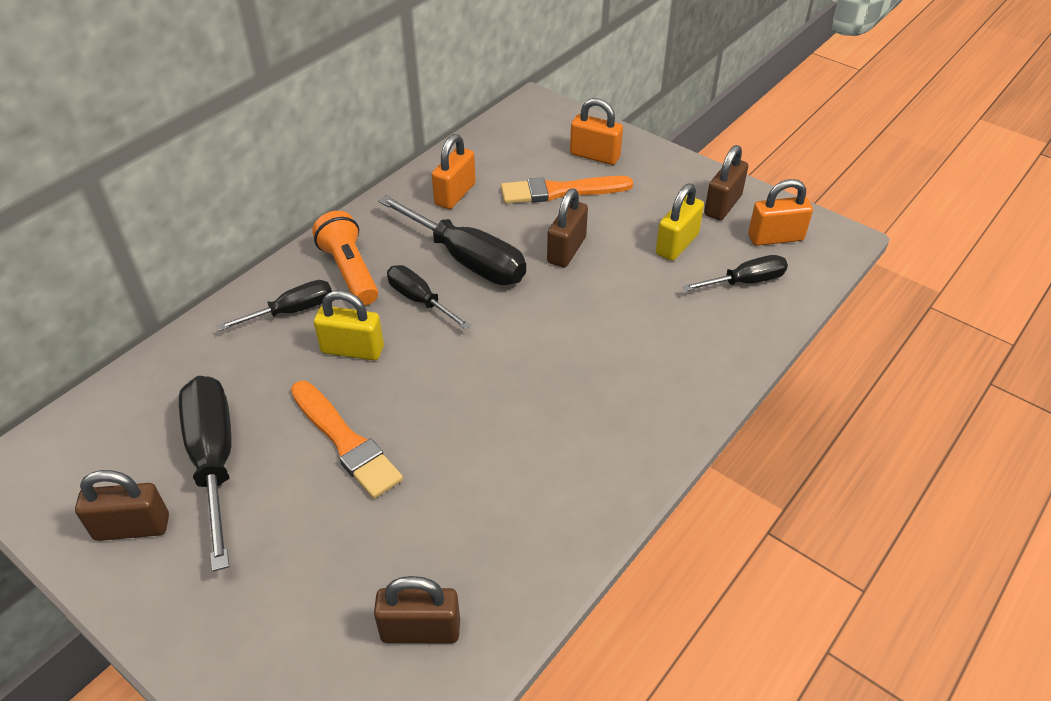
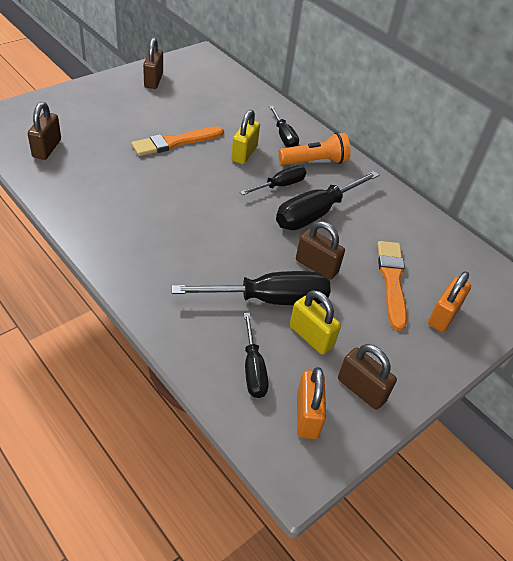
camera: 95 degrees right, 0 degrees up
(214, 461) = (182, 103): black screwdriver -> black screwdriver (269, 299)
(455, 194) = (392, 221): orange padlock -> none

